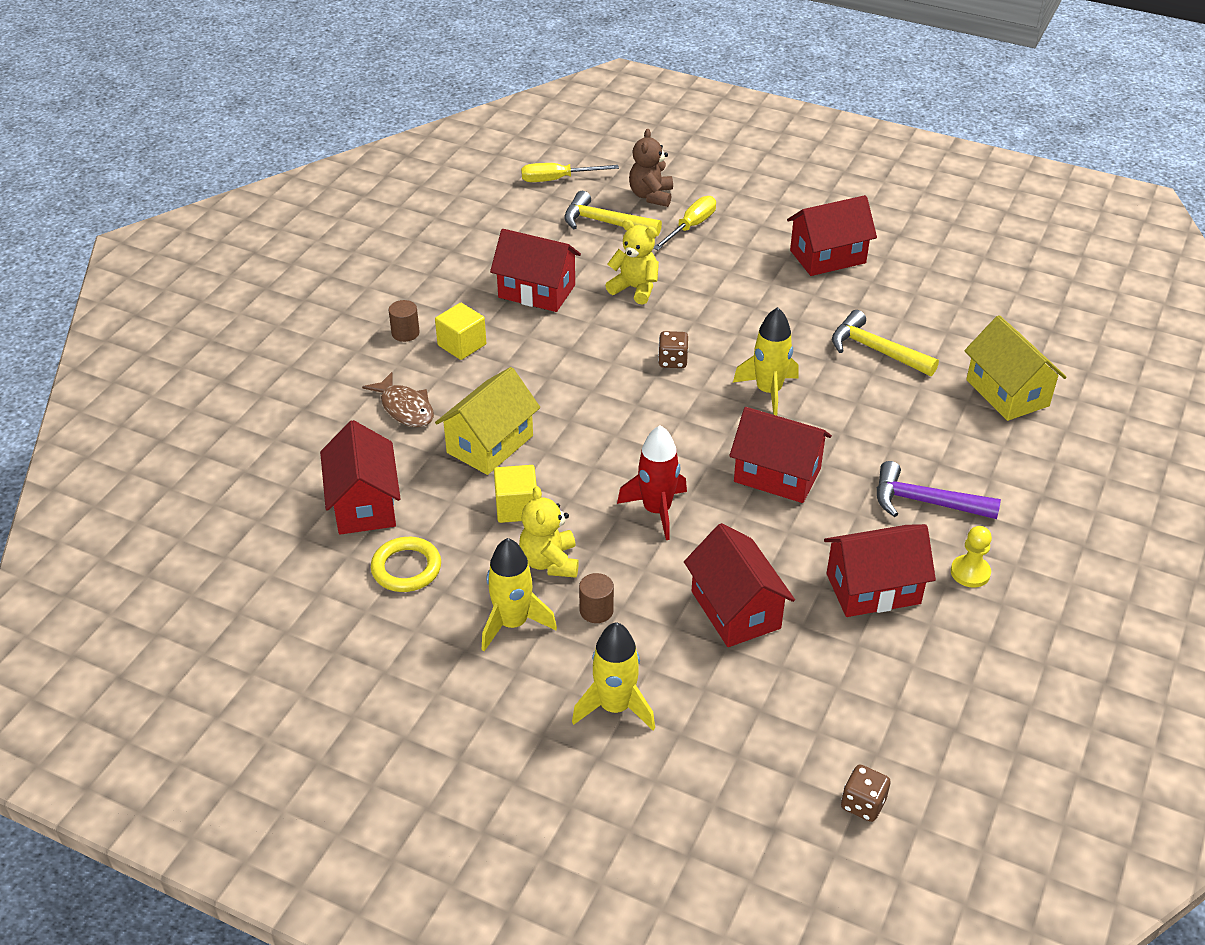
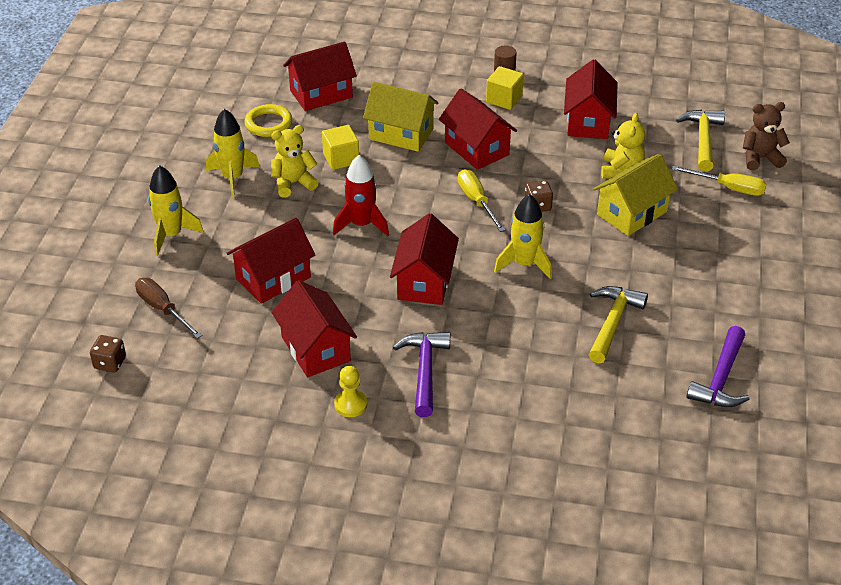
camera: 75 degrees right, 0 degrees up
(405, 408) = (422, 89): brown fish -> none
(557, 179) = (749, 103): yellow screwdriver -> yellow screwdriver (476, 201)
(596, 610) = (254, 212): brown cylinder -> none
(767, 733) = (163, 309): none -> brown screwdriver
(827, 256) = (736, 277): red house -> red house (476, 148)
(967, 302) = (720, 379): none -> purple hammer
(1007, 393) = (594, 416): yellow house -> yellow house (632, 213)

